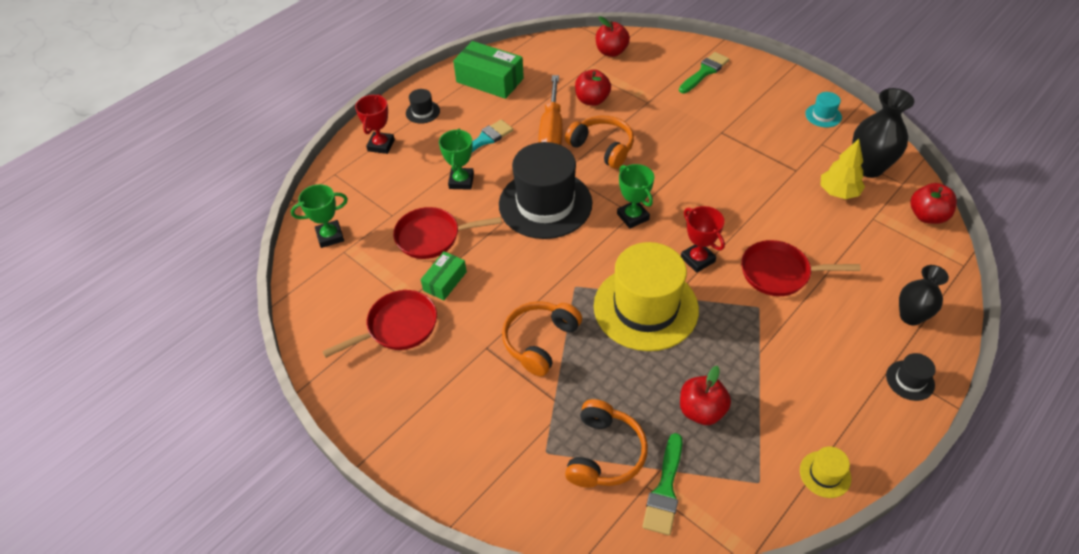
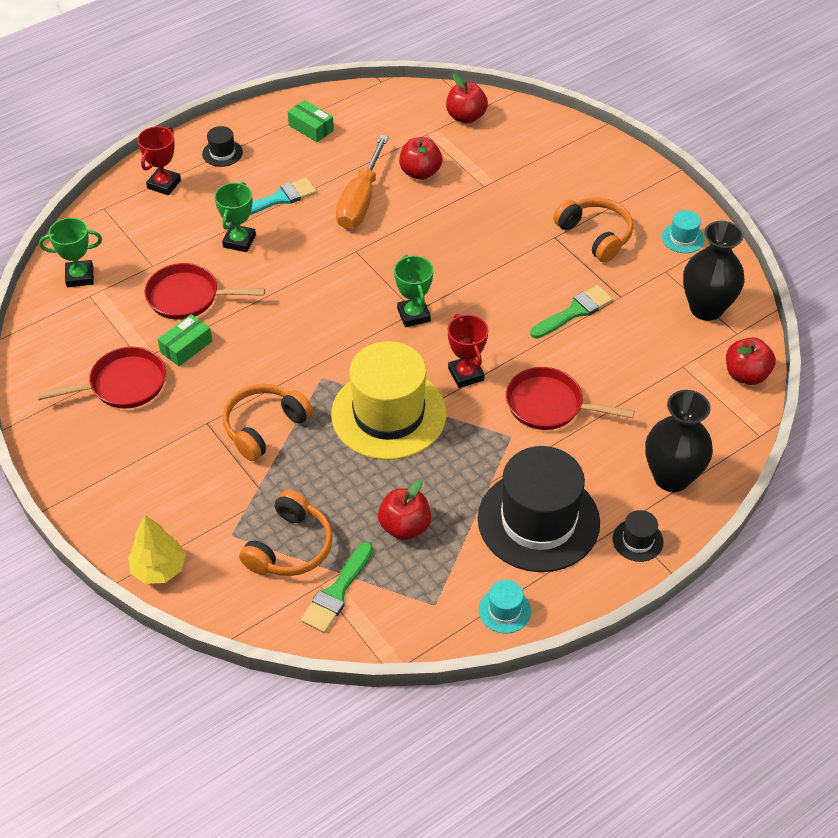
camera: 10 degrees right, 0 degrees up
(489, 80) = (311, 128): green box -> green box, size x0.57
(545, 204) = (322, 283): black hat -> black hat (538, 520)
(602, 148) = (410, 231): orange headphones -> orange headphones (595, 235)
(704, 72) = (566, 161): green brush -> green brush (574, 312)
(825, 474) = (504, 610): yellow hat -> turquoise hat
(838, 192) = (657, 330): yellow tree -> yellow tree (159, 569)
(910, 316) = (671, 477): black vase -> black vase, size x1.50

